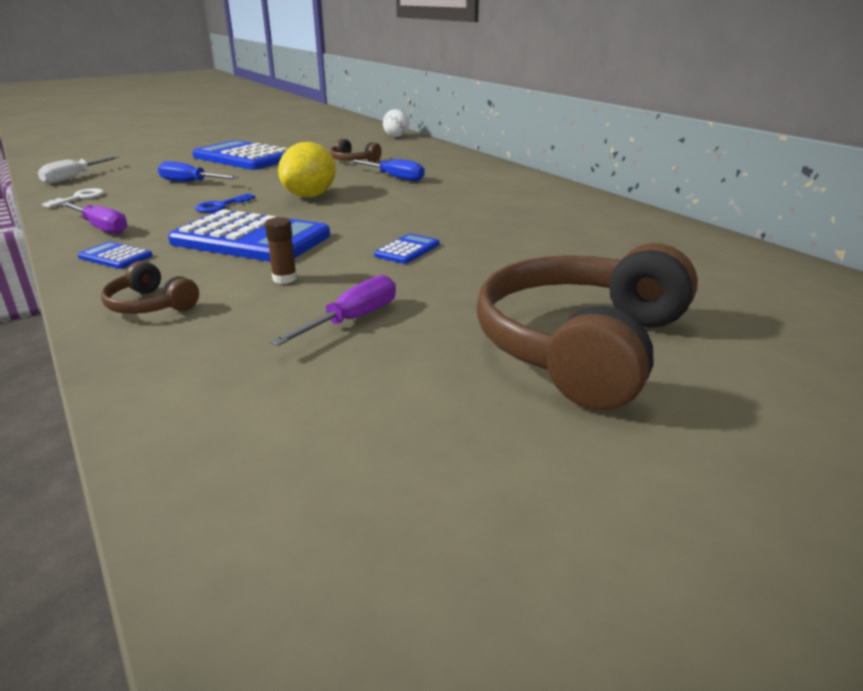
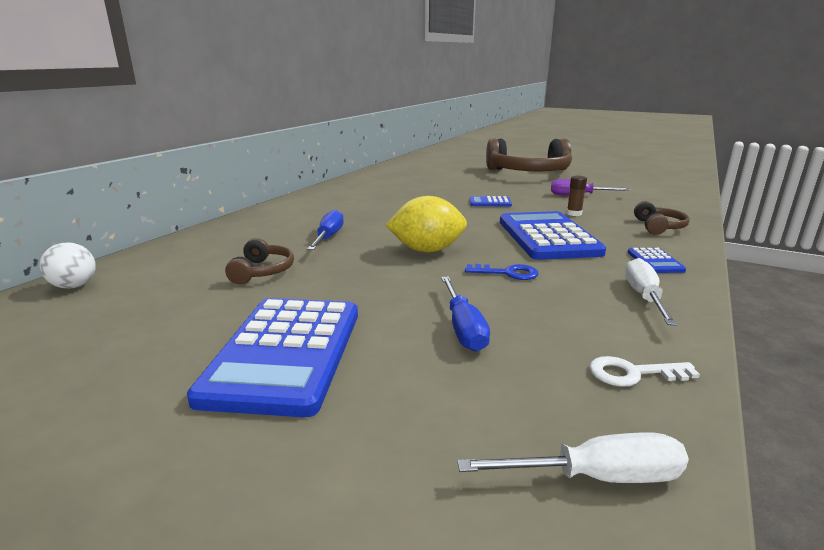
camera: 120 degrees left, 5 degrees down
(101, 228) = (644, 297): purple screwdriver -> white screwdriver

